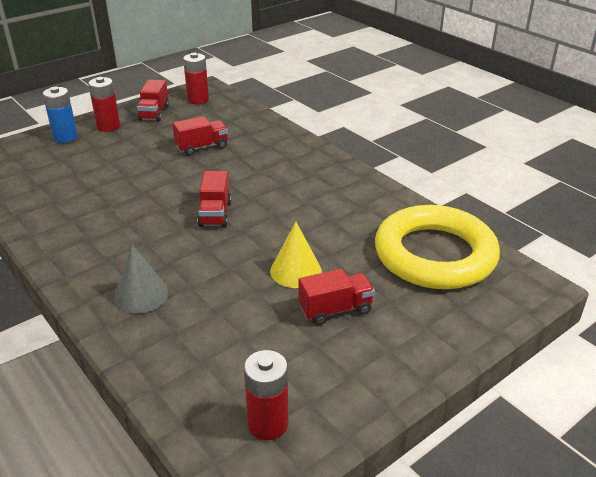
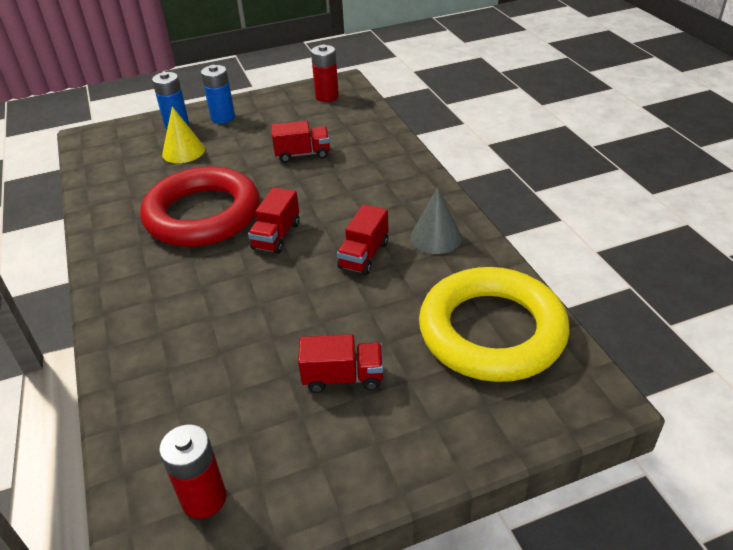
camera: 20 degrees right, 5 degrees up
(108, 126) = (223, 117): red battery -> blue battery
(135, 207) = (203, 214): none -> red ring
(141, 295) = (158, 317): grey cone -> grey cone (436, 237)
(154, 113) = (275, 107): red truck -> red truck (364, 255)
(296, 271) = (325, 321): yellow cone -> yellow cone (183, 151)

